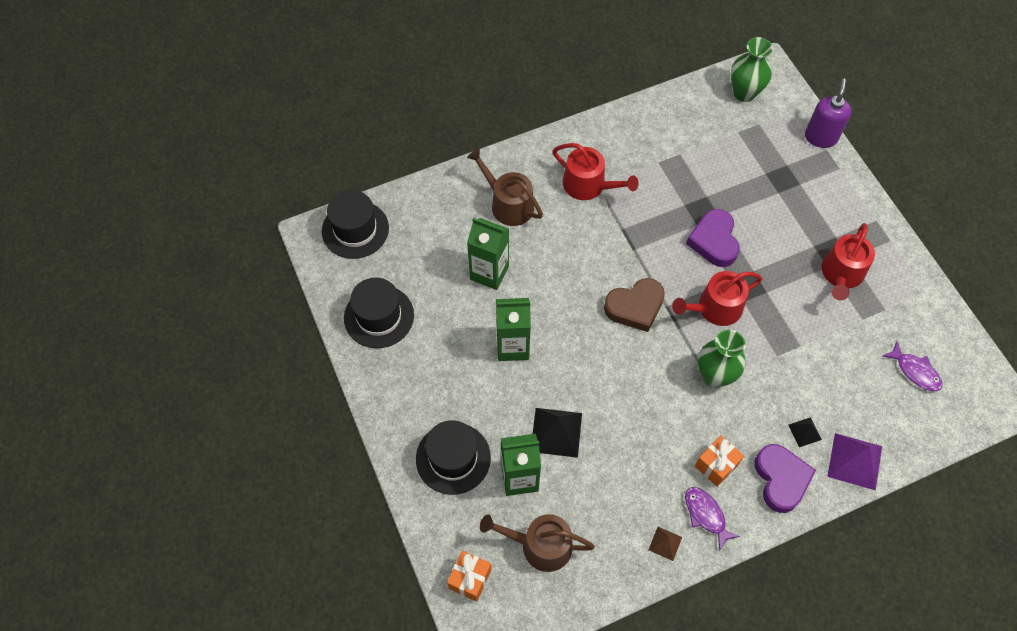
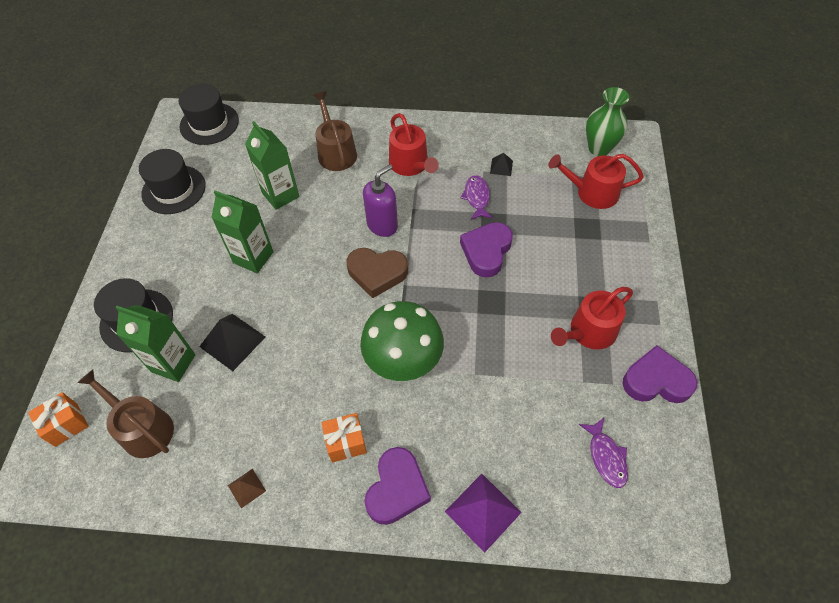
camera: 30 degrees right, 5 degrees down
(706, 515) = (302, 483): purple fish -> purple fish (477, 197)
(714, 308) = (446, 306): red watering can -> red watering can (592, 192)
(714, 376) = (403, 363): green vase -> green mushroom
(805, 432) = (452, 457): black pyramid -> black pyramid (501, 167)
(820, 137) = (648, 209): purple soap dispenser -> purple soap dispenser (382, 225)
(915, 290) = (656, 380): none -> purple heart

